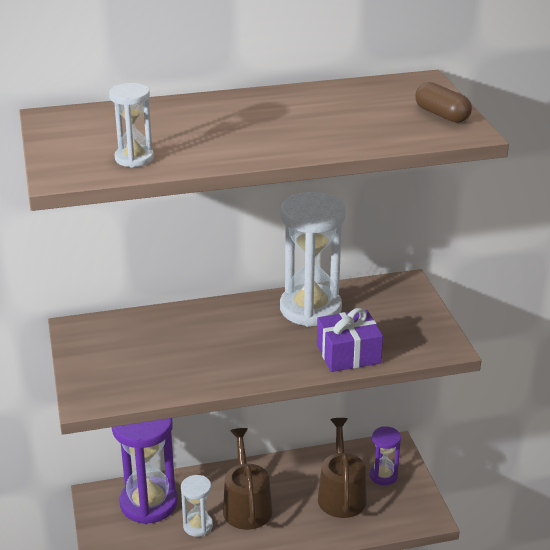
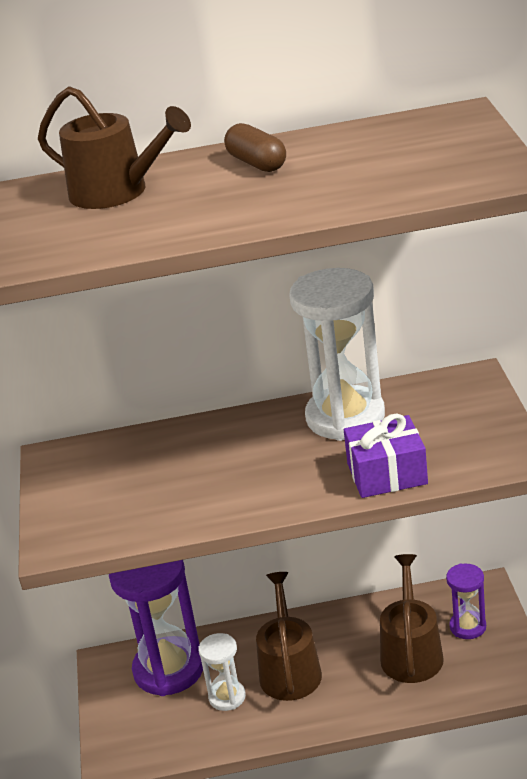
camera: 10 degrees right, 0 degrees up
(134, 158) = (73, 241): white hourglass -> none
(161, 121) = (117, 192): none -> brown watering can
(442, 115) = (477, 156): brown capsule -> brown capsule (257, 163)

